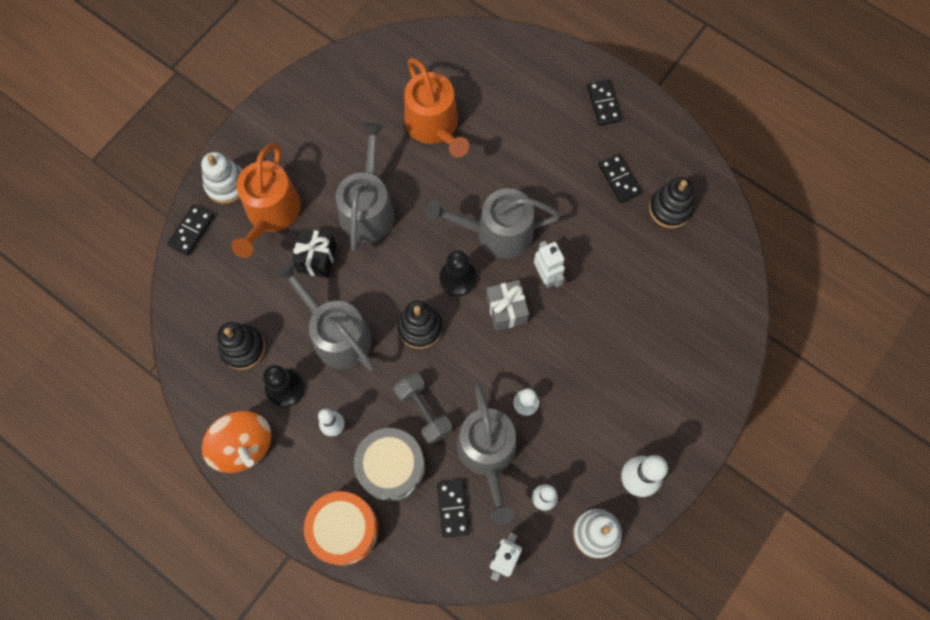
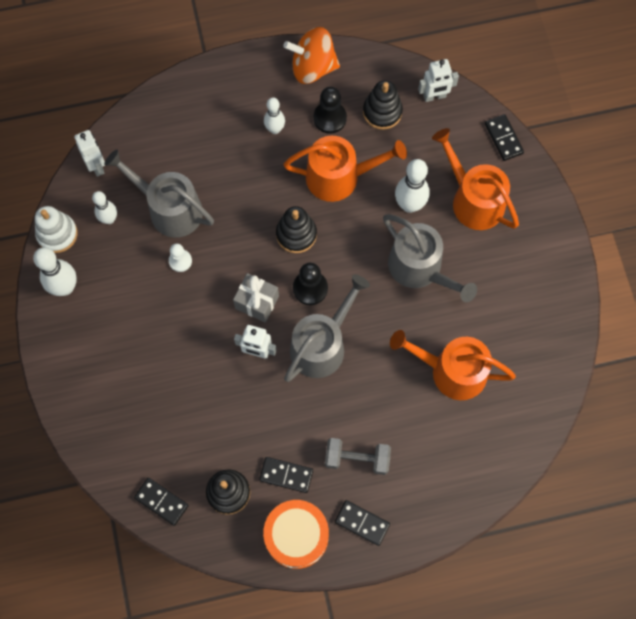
camera: 130 degrees right, 0 degrees up
(192, 316) = (434, 96): none -> white robot
(226, 184) = (524, 186): white stacking toy -> none
(317, 259) = (409, 205): black gift -> white bowling pin
(337, 335) = (339, 177): grey watering can -> orange watering can
(344, 529) = (203, 88): orange drum -> orange drum (296, 536)
(391, 467) = (216, 144): grey drum -> none
(423, 411) = (235, 191): grey dumbbell -> grey dumbbell (357, 459)
(453, 508) = (155, 160): black domino -> black domino (161, 501)

